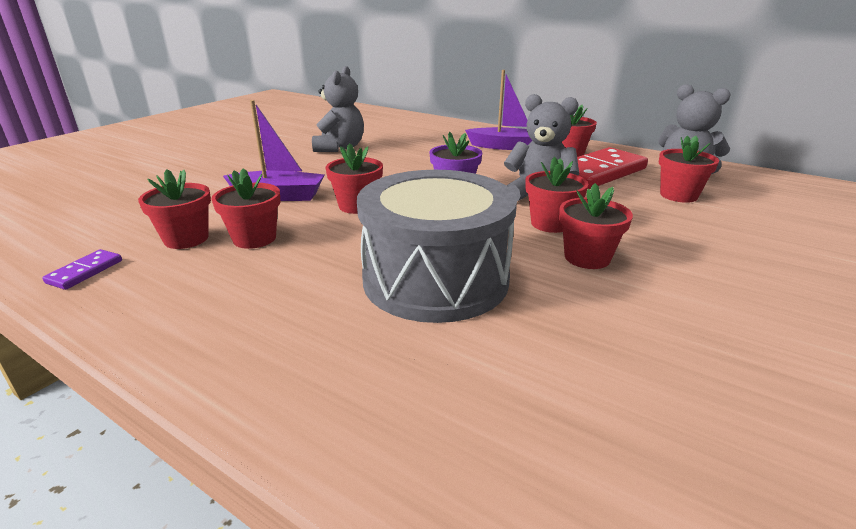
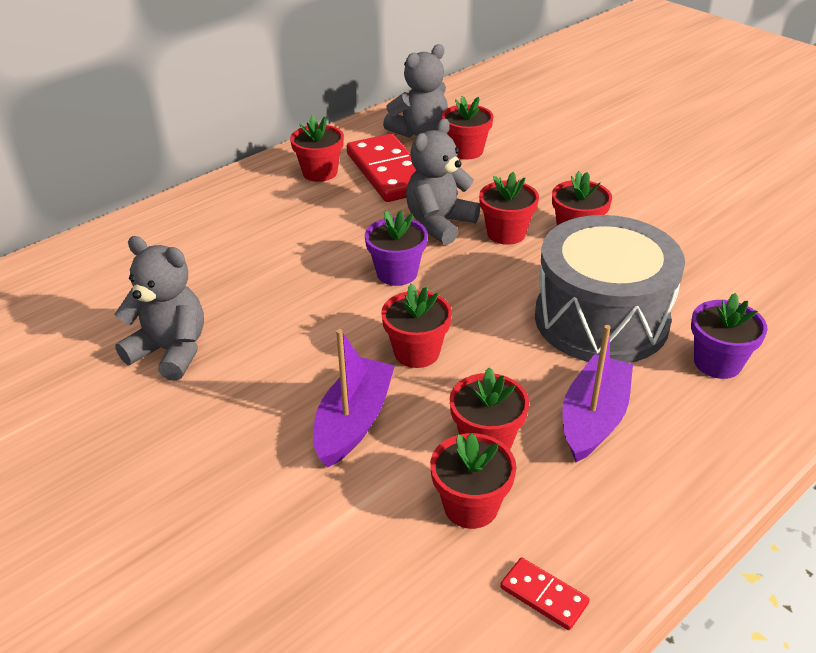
camera: 75 degrees left, 10 degrees up
(85, 272) = (543, 596): purple domino -> red domino
(384, 360) = (717, 363): none -> purple flower pot
(506, 146) = (266, 207): purple boat -> purple boat (593, 418)

